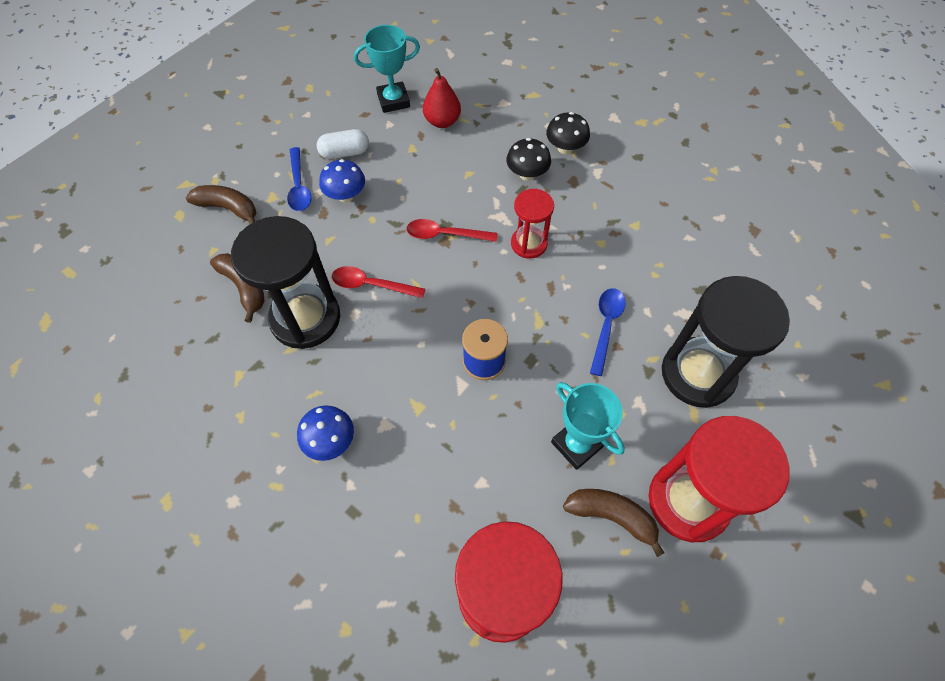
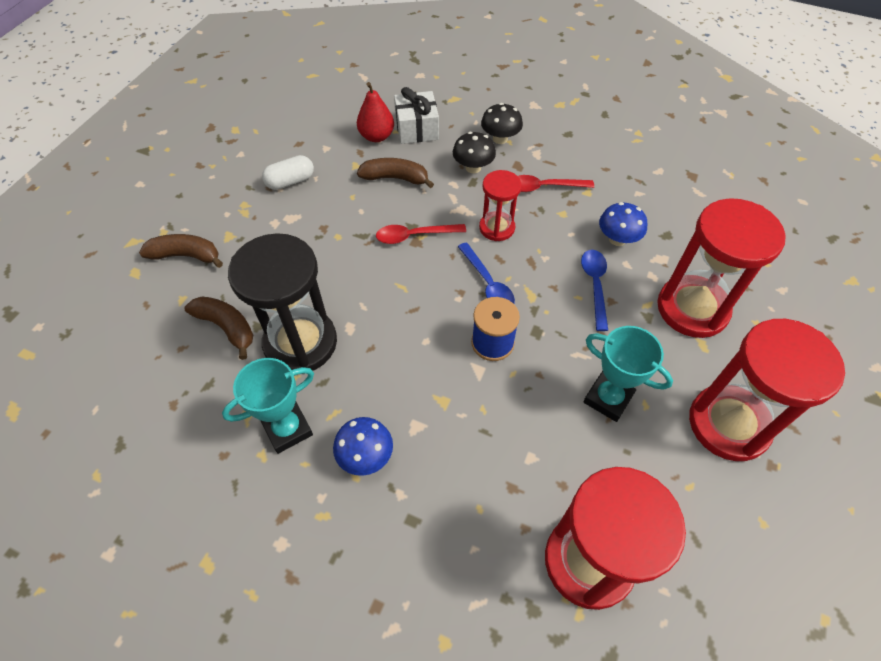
camera: 15 degrees left, 5 degrees down
(299, 186) = (253, 221): blue spoon -> blue spoon (487, 283)
(346, 195) = (304, 220): blue mushroom -> blue mushroom (617, 239)
(371, 285) = (358, 297): red spoon -> red spoon (544, 187)
(393, 101) = (323, 127): turquoise trophy -> turquoise trophy (288, 429)
(484, 121) = (417, 129): none -> white gift
(611, 516) = (665, 457): brown banana -> brown banana (395, 178)
(697, 374) = (692, 309): black hourglass -> red hourglass

